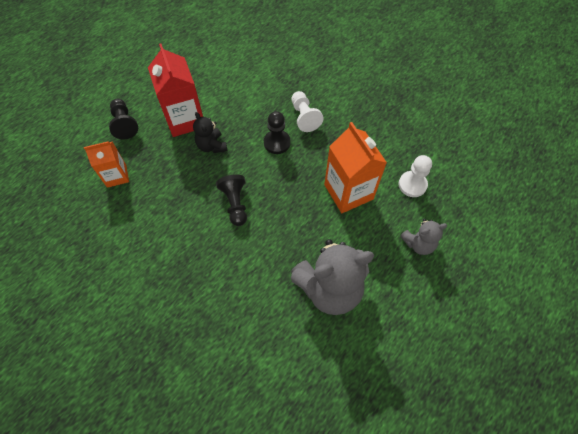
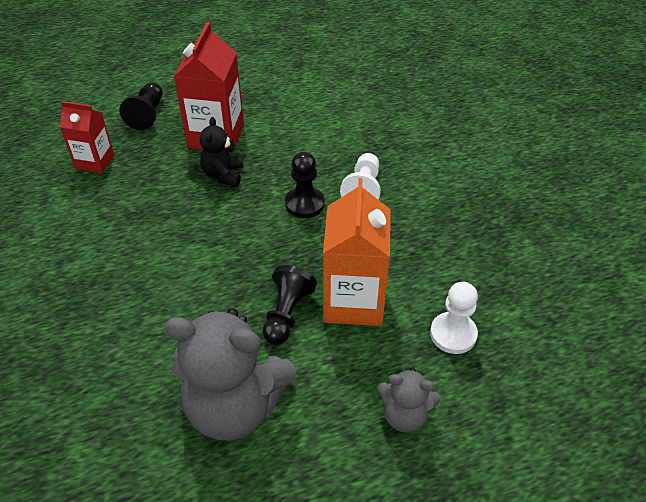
camera: 30 degrees right, 15 degrees down
(116, 176) = (94, 161): orange carton -> red carton
(235, 204) = (198, 249): black pawn -> black pawn (286, 314)

